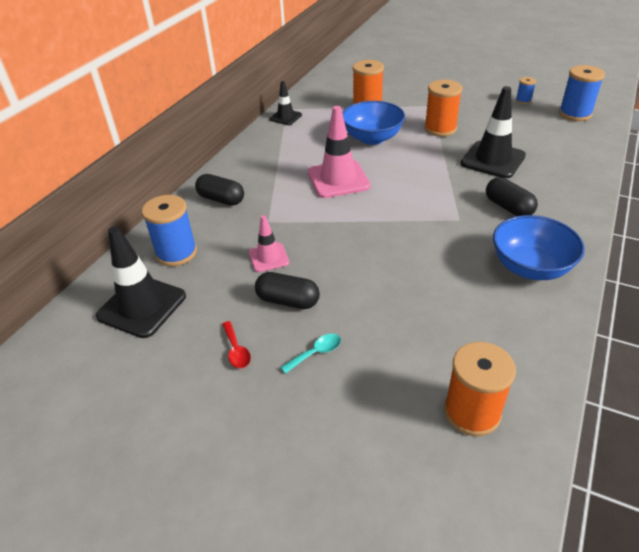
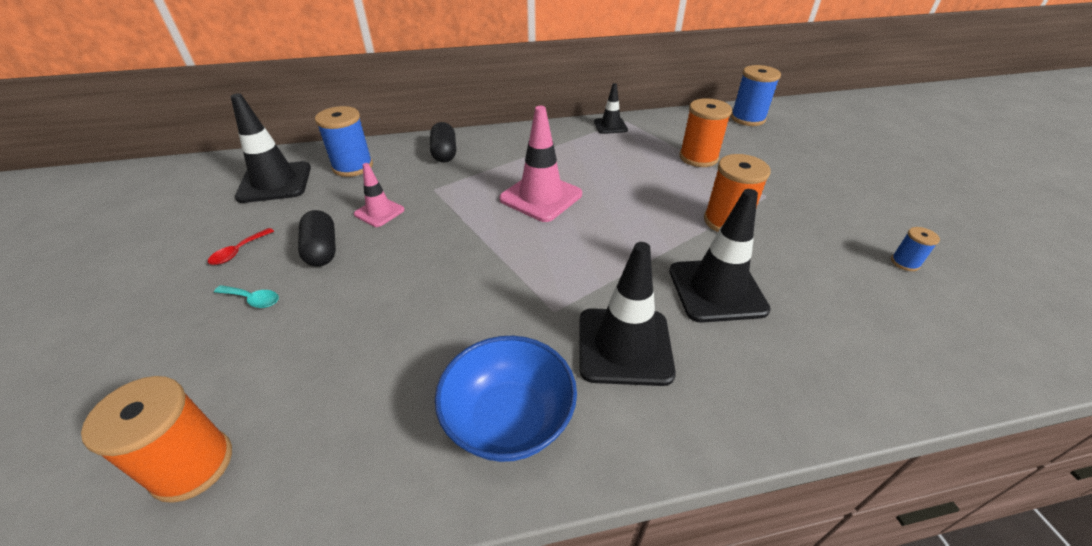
camera: 50 degrees right, 0 degrees up
(372, 138) = (641, 185): blue bowl -> none
(508, 207) = (624, 346): black capsule -> black traffic cone
(575, 114) = (959, 329): blue spool -> blue spool (747, 118)

